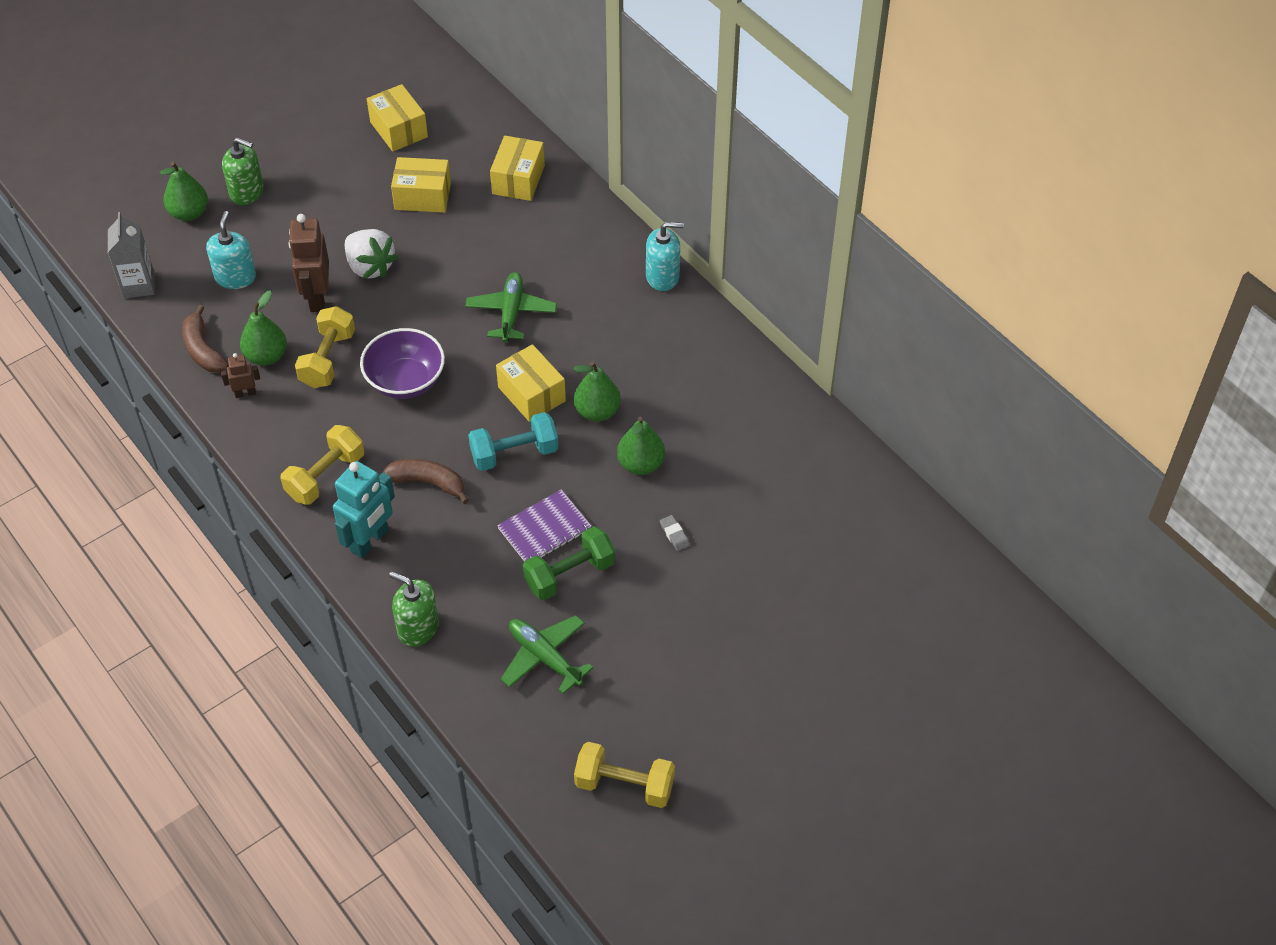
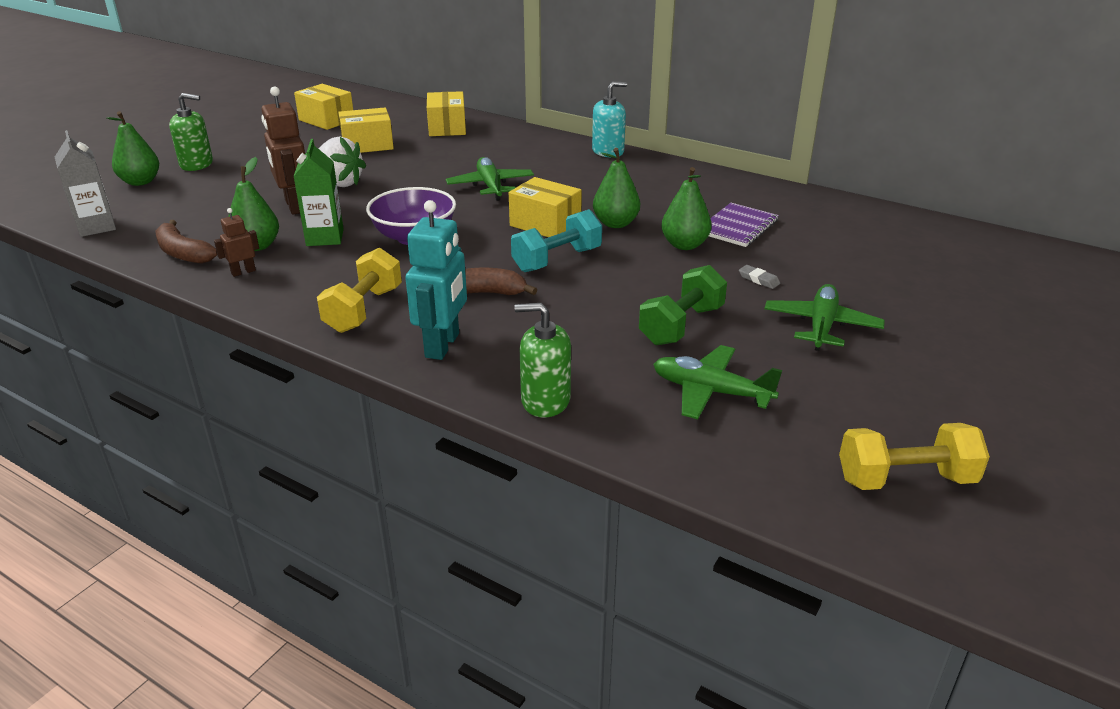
camera: 20 degrees left, 20 degrees down
(235, 277) = (203, 207): turquoise soap dispenser -> none
(327, 359) = (325, 237): yellow dumbbell -> green carton
(544, 529) = (628, 300): purple notebook -> purple notebook (737, 227)
(684, 611) = (821, 326): none -> green plane

